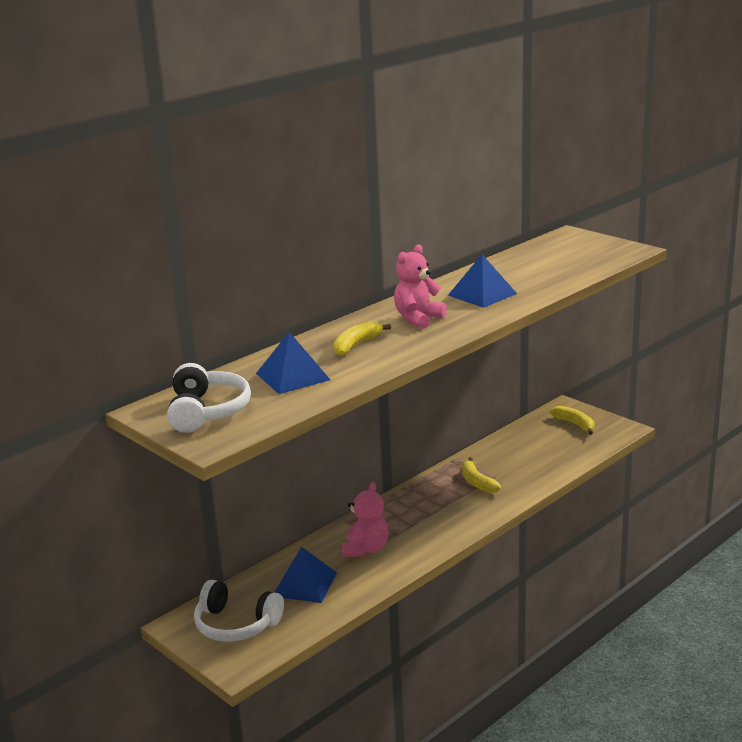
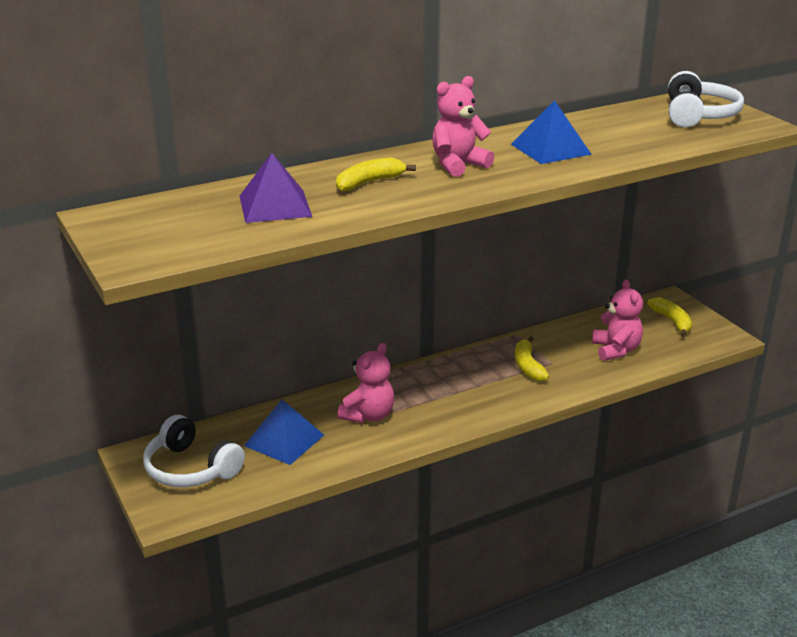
camera: 15 degrees right, 5 degrees up
(207, 411) = (156, 228): white headphones -> white headphones (698, 115)
(292, 376) = (275, 206): blue pyramid -> purple pyramid
(542, 456) = (616, 350): none -> pink teddy bear

